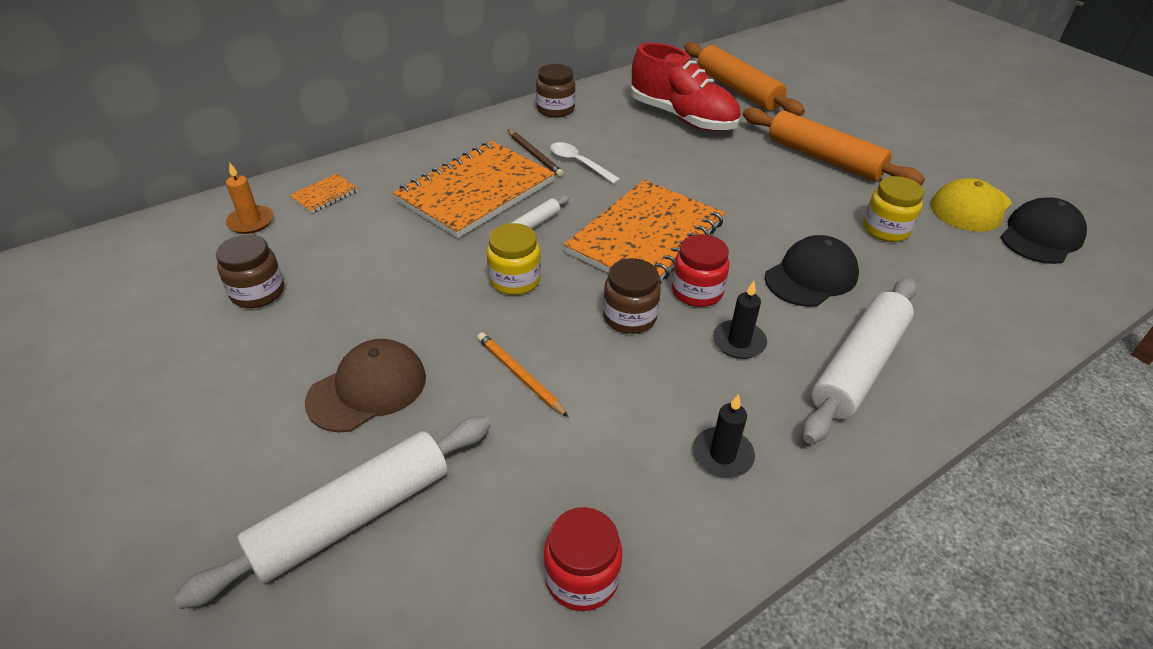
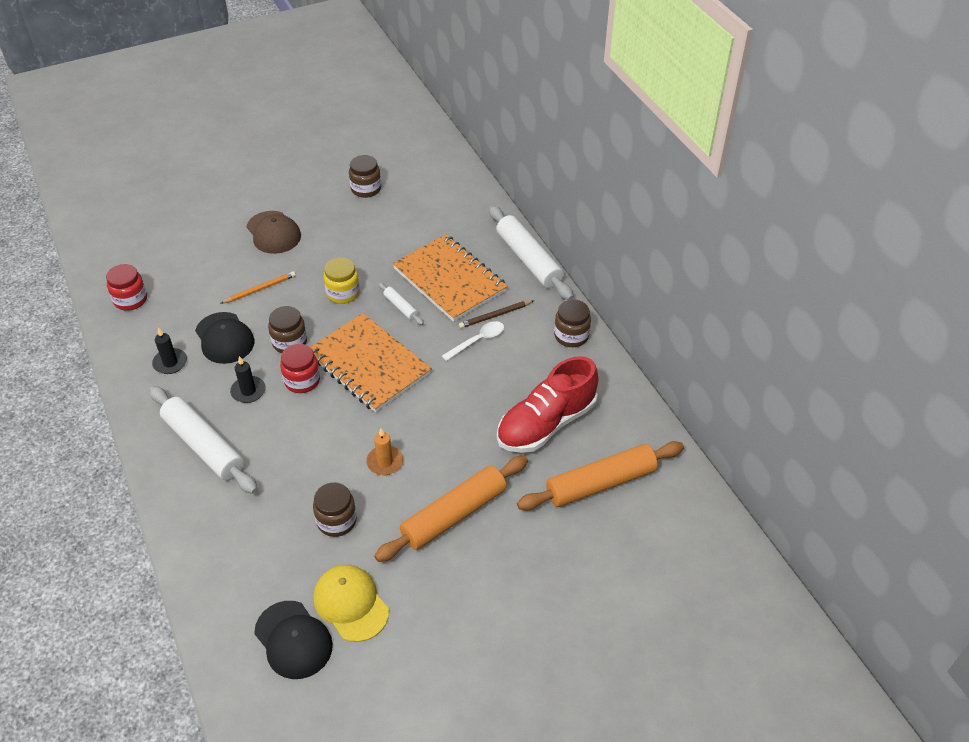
camera: 100 degrees right, 5 degrees up
(251, 222) = (438, 180): orange candle -> orange candle (385, 462)
(324, 195) = (462, 208): orange notebook -> none
(353, 516) = (197, 230): white rolling pin -> white rolling pin (529, 260)
(811, 276) = (296, 450): black cap -> black cap (224, 338)
(886, 229) = (336, 521): yellow jar -> brown jar

